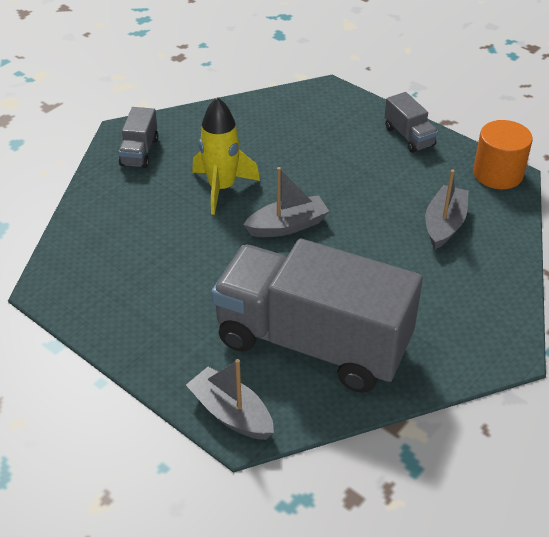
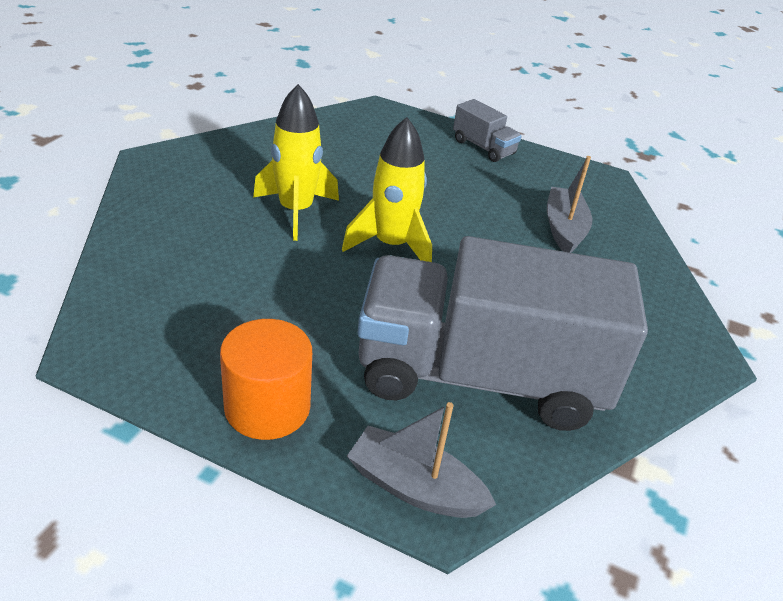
camera: 20 degrees left, 5 degrees down
(139, 152) = (179, 179): grey truck -> none
(287, 226) = (391, 245): grey boat -> yellow rocket
(498, 174) = (591, 176): orange cylinder -> orange cylinder (267, 407)

